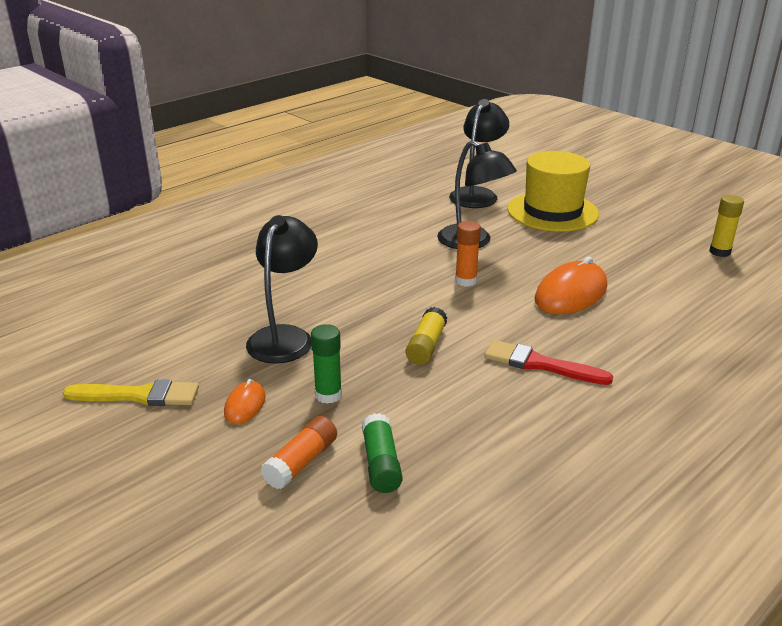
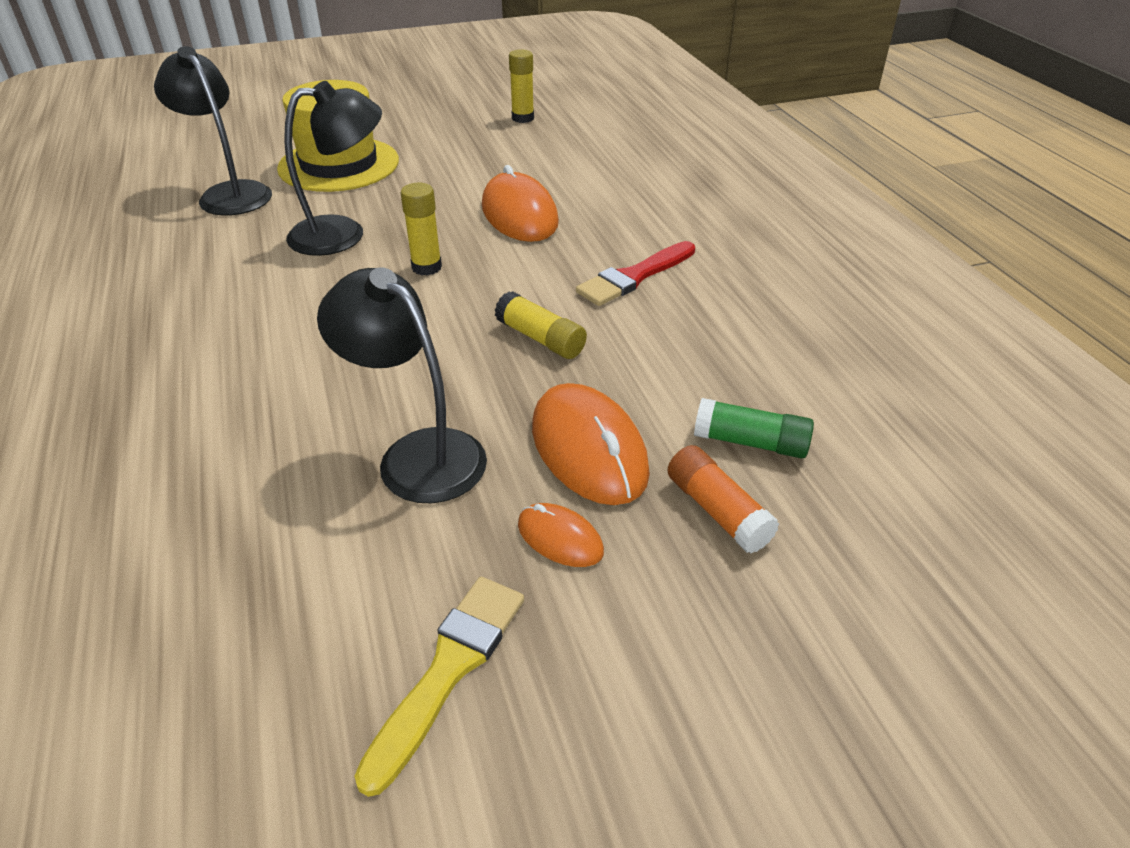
camera: 65 degrees left, 10 degrees up
(328, 395) = (588, 449): green glue stick -> orange mouse
(466, 281) = (426, 267): orange glue stick -> yellow glue stick

